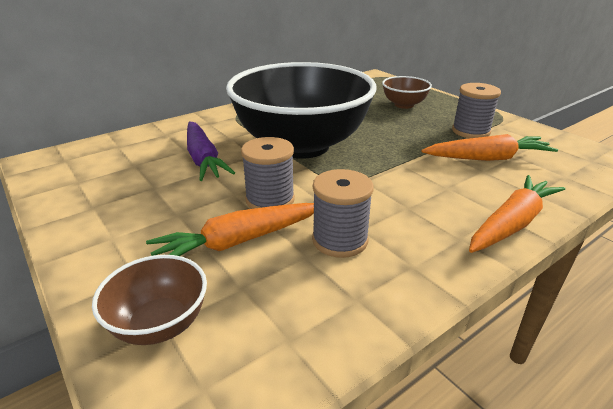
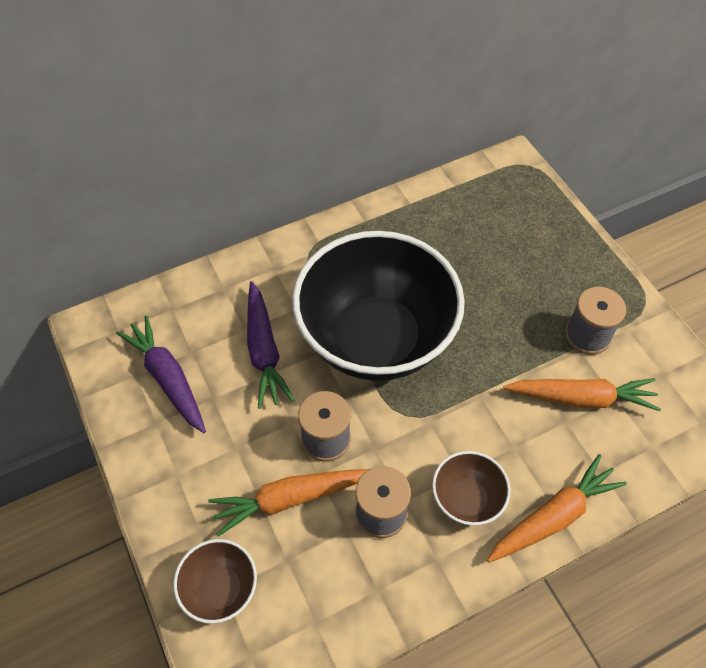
camera: 10 degrees right, 25 degrees up
(110, 180) = (168, 379): none -> purple carrot
(404, 105) = (527, 255): brown bowl -> brown bowl (466, 499)

